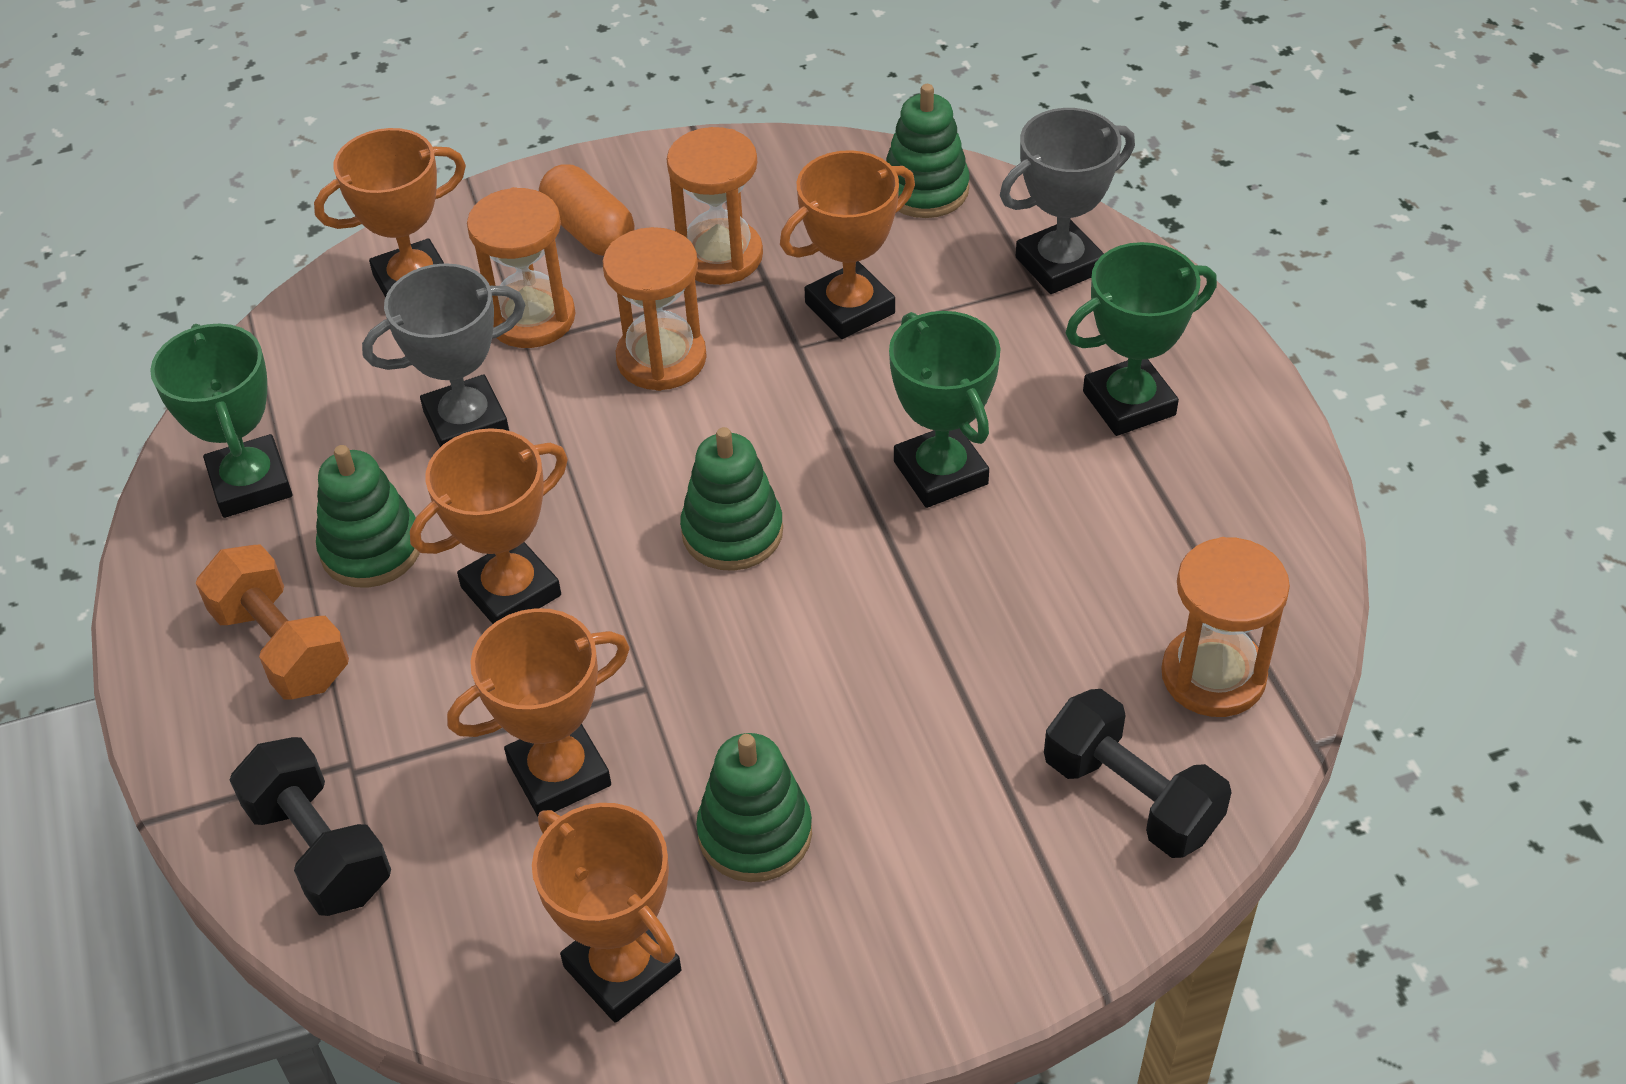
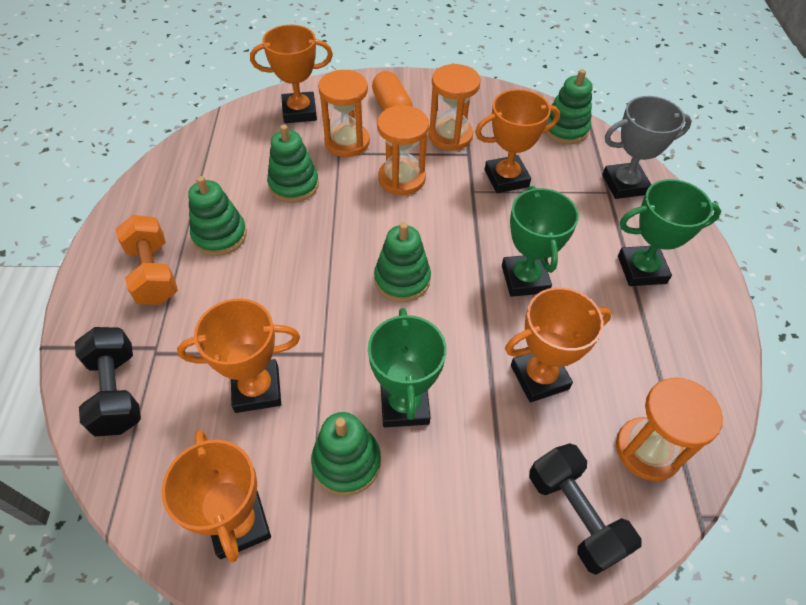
camera: 15 degrees right, 5 degrees up
(250, 484) = (180, 186): green trophy -> green trophy (404, 405)
(466, 423) = (294, 185): grey trophy -> green stacking toy
(511, 591) = (277, 278): orange trophy -> orange trophy (539, 377)

